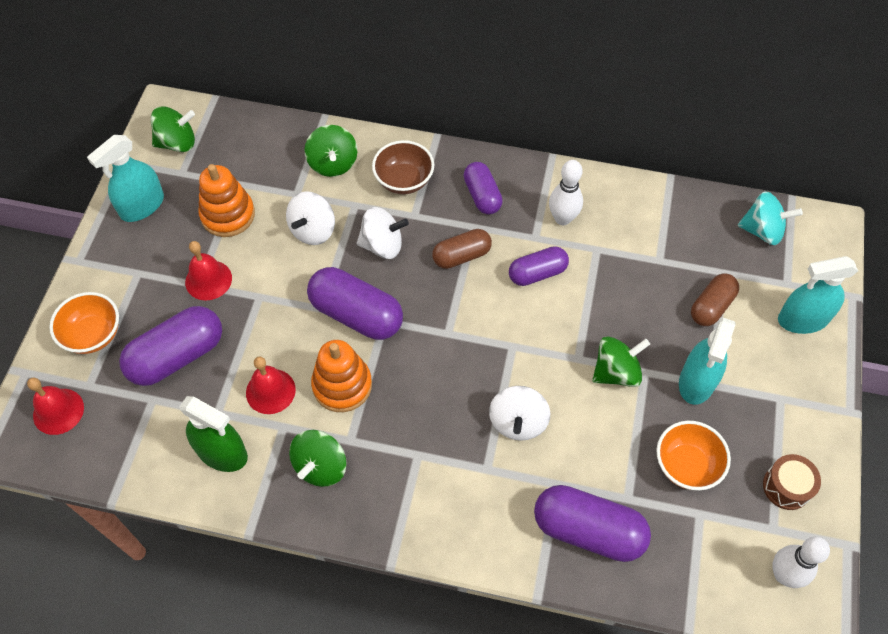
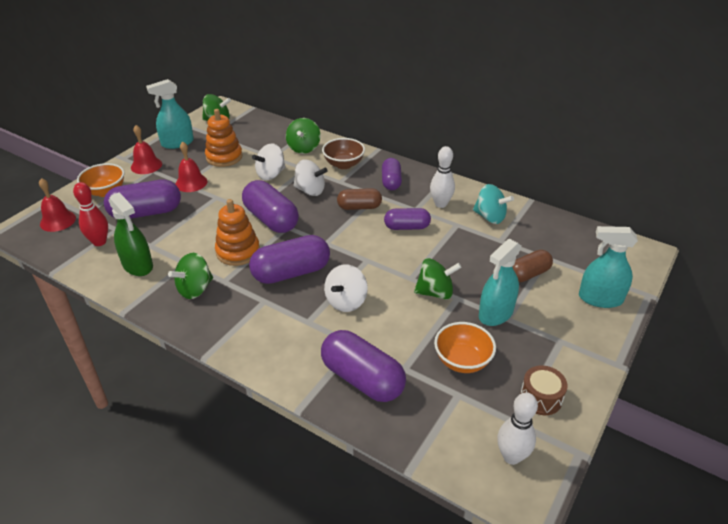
camera: 20 degrees right, 20 degrees down
(143, 429) = (99, 242): none -> red bowling pin
(270, 391) = (190, 243): red bell -> red bell (146, 165)
(429, 398) = (291, 273): none -> purple capsule
(762, 231) = (589, 242): turquoise spinning top -> turquoise spinning top (490, 217)

